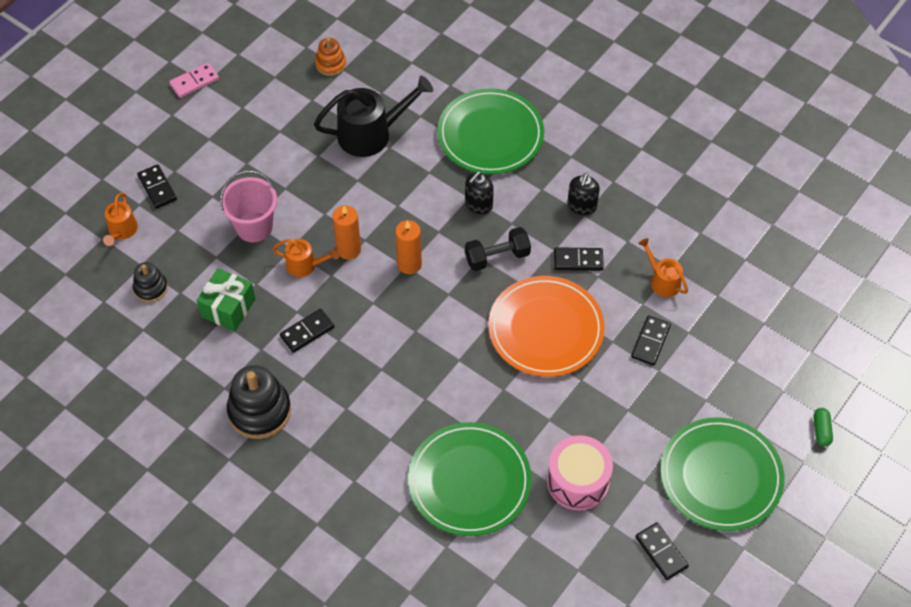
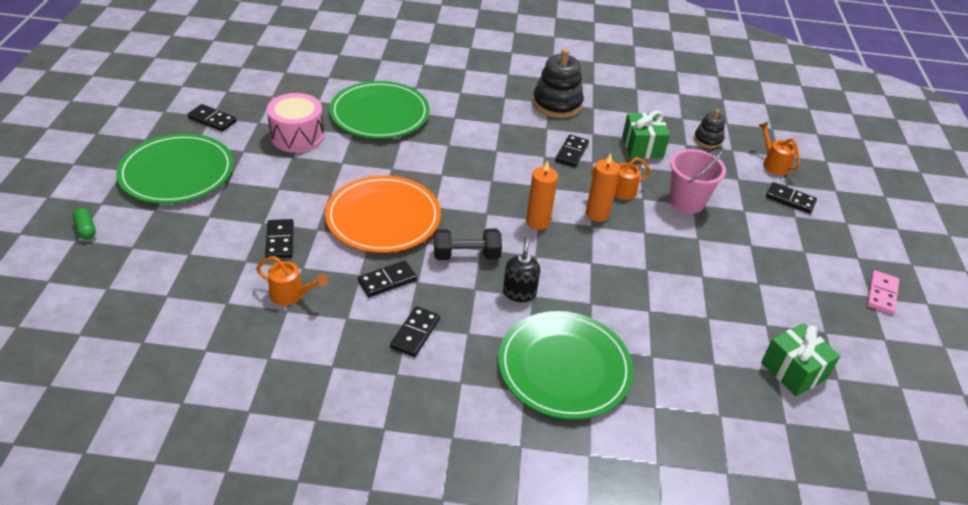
camera: 145 degrees right, 15 degrees down
(331, 64) = (793, 371): orange stacking toy -> green gift
(371, 134) = (678, 315): black watering can -> none
(497, 257) = (466, 255): black dumbbell -> black dumbbell turned 45 degrees clockwise
(582, 206) = (415, 333): black soap dispenser -> black domino

